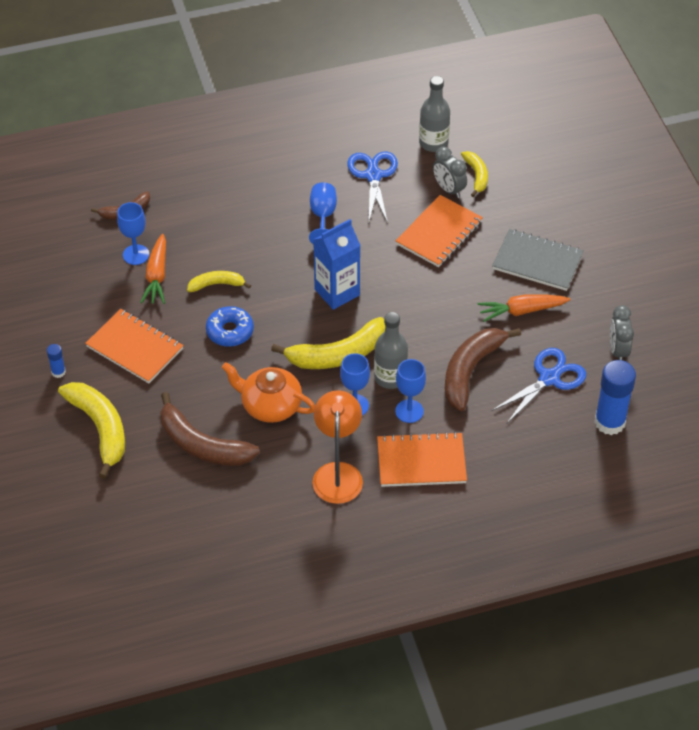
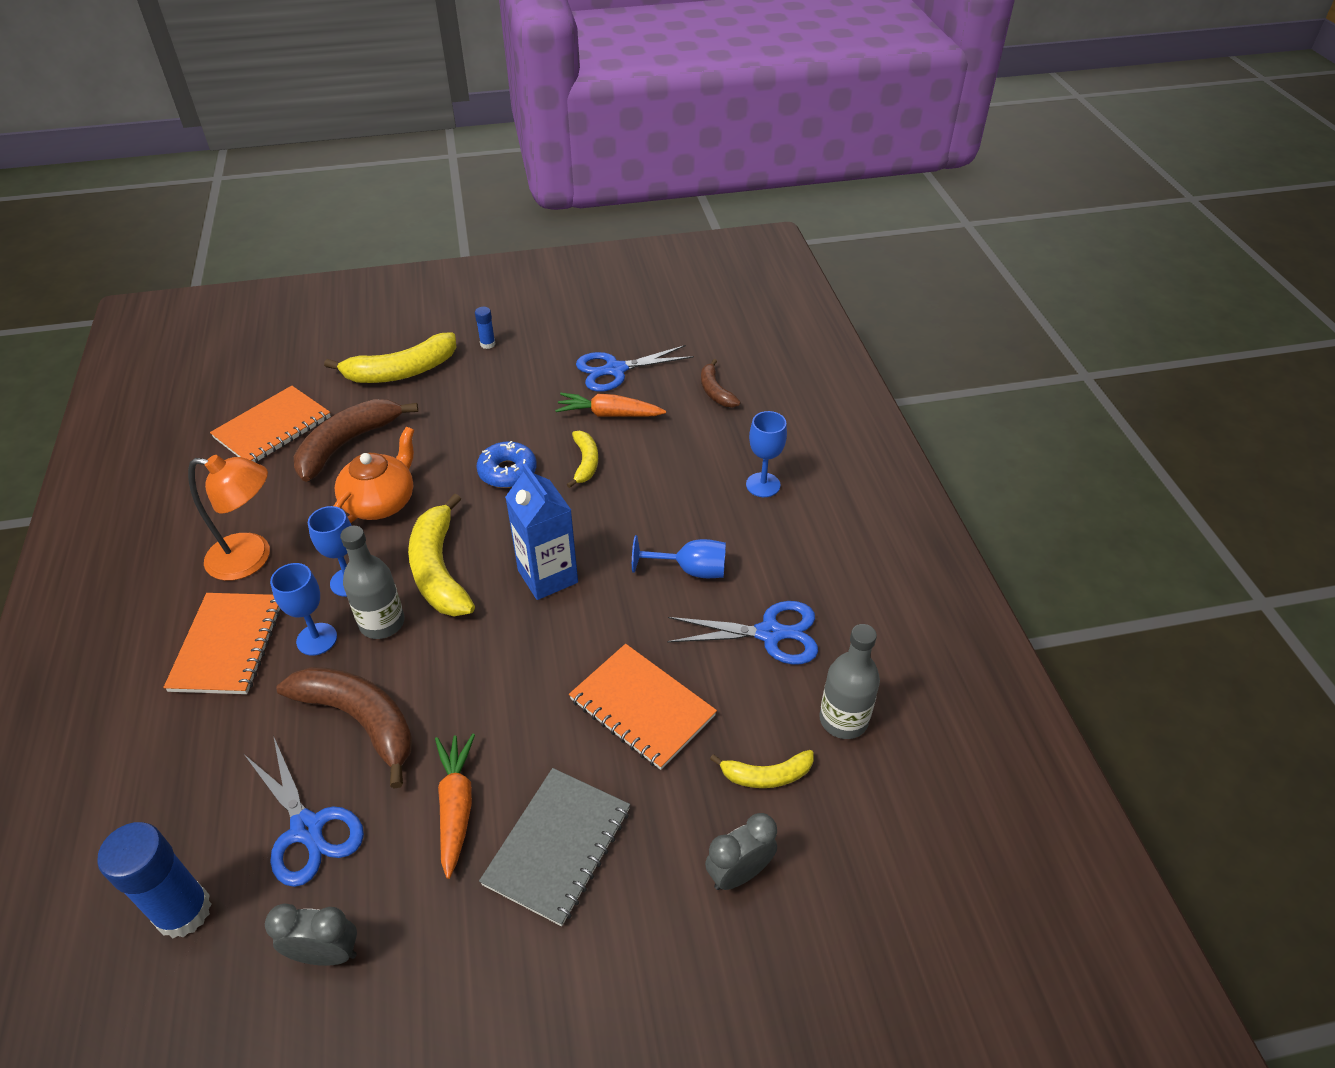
camera: 95 degrees right, 5 degrees down
(97, 277) = (615, 370): none -> blue scissors
(135, 348) = (504, 396): orange notebook -> orange notebook (273, 428)
(136, 255) = (645, 398): blue goblet -> blue goblet (763, 485)
(449, 189) = (736, 731): grey clock -> grey clock (739, 873)

